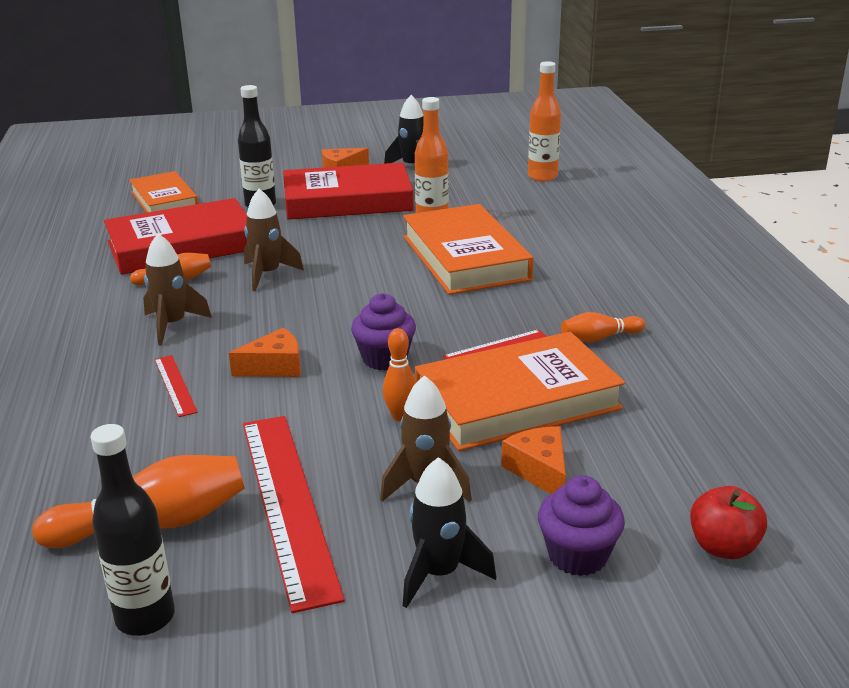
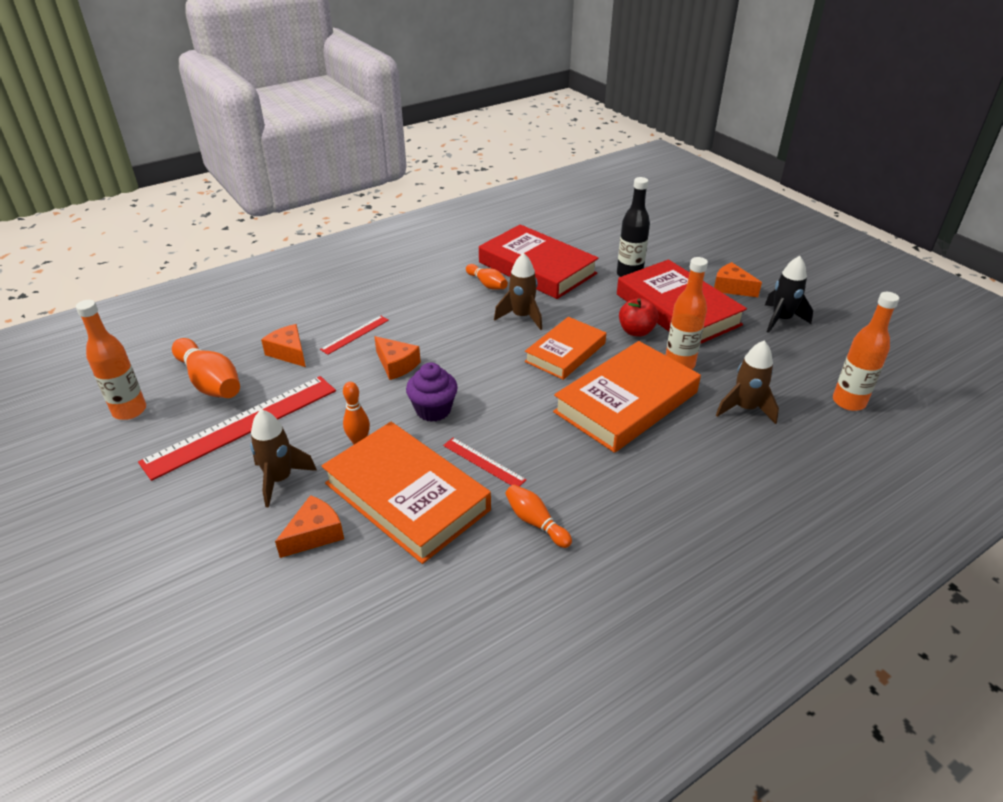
camera: 65 degrees right, 10 degrees up
(145, 617) = (129, 411): black bottle -> orange bottle
(157, 443) = (289, 353): none -> orange cheese
(164, 200) = (599, 235): orange book -> orange book (565, 352)
(172, 325) = (426, 306): brown rocket -> brown rocket (745, 408)
(439, 574) = (184, 515): black rocket -> none
(578, 556) = (215, 581): purple cupcake -> none
(723, 547) = (243, 671): red apple -> red apple (636, 331)

